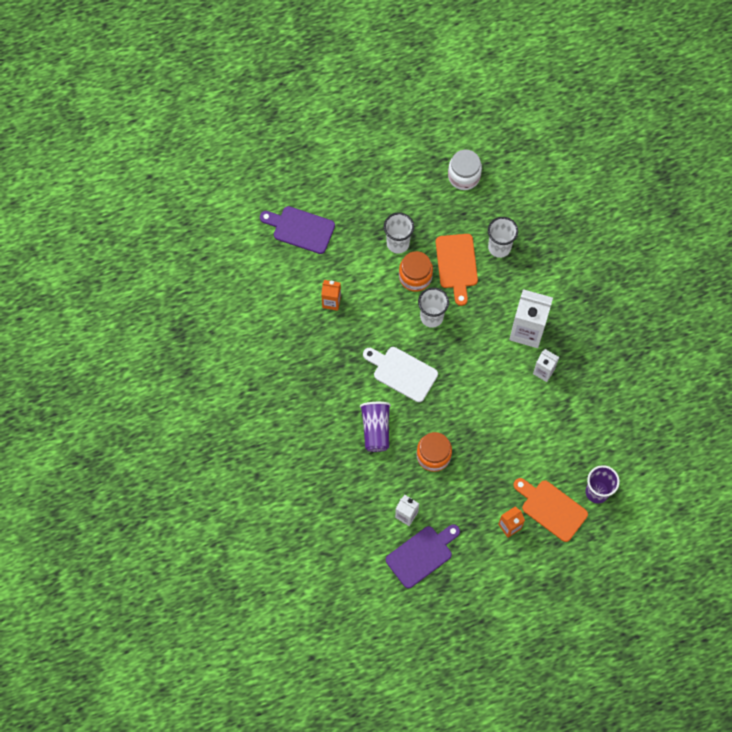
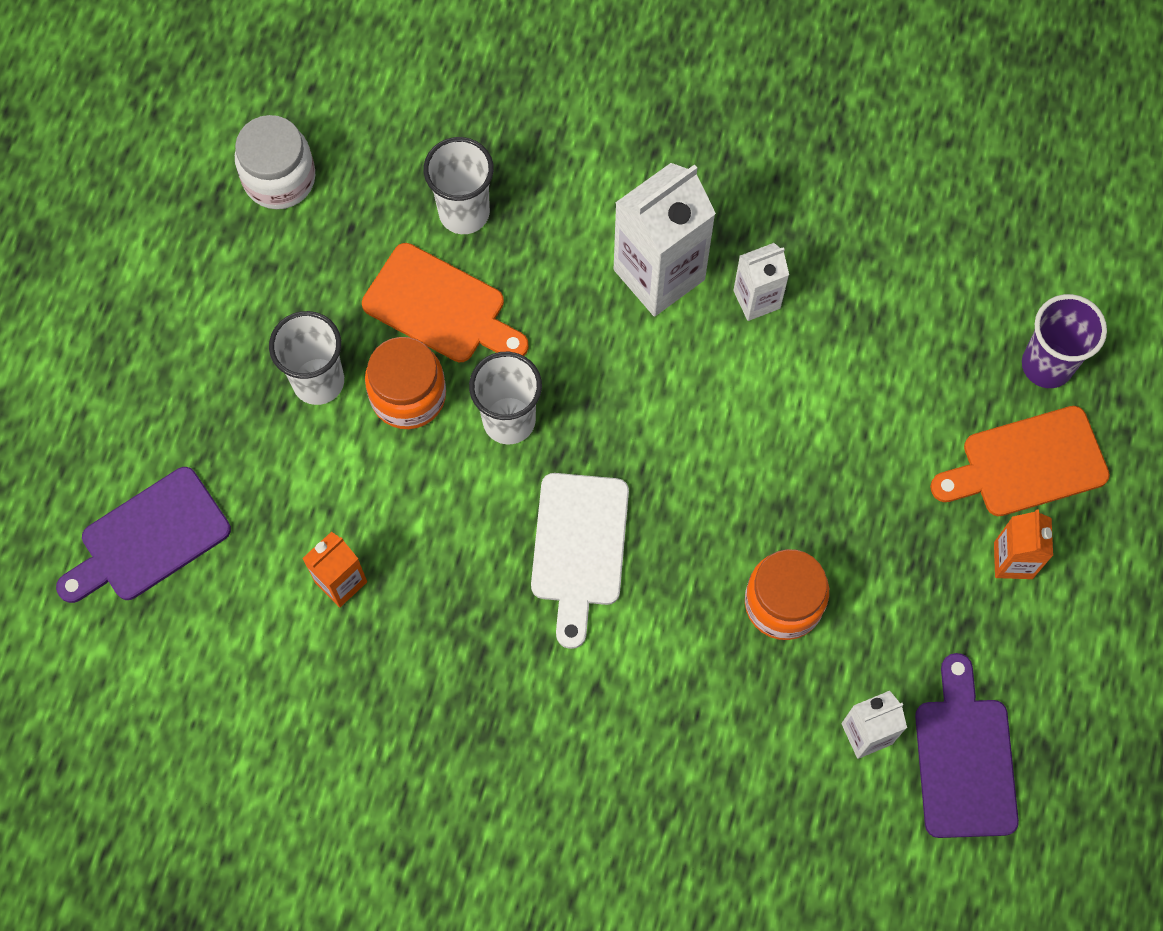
camera: 55 degrees left, 0 degrees up
(376, 429) = (658, 674): purple cup -> none
(402, 372) = (579, 548): white cutting board -> white cutting board turned 60 degrees counterclockwise

